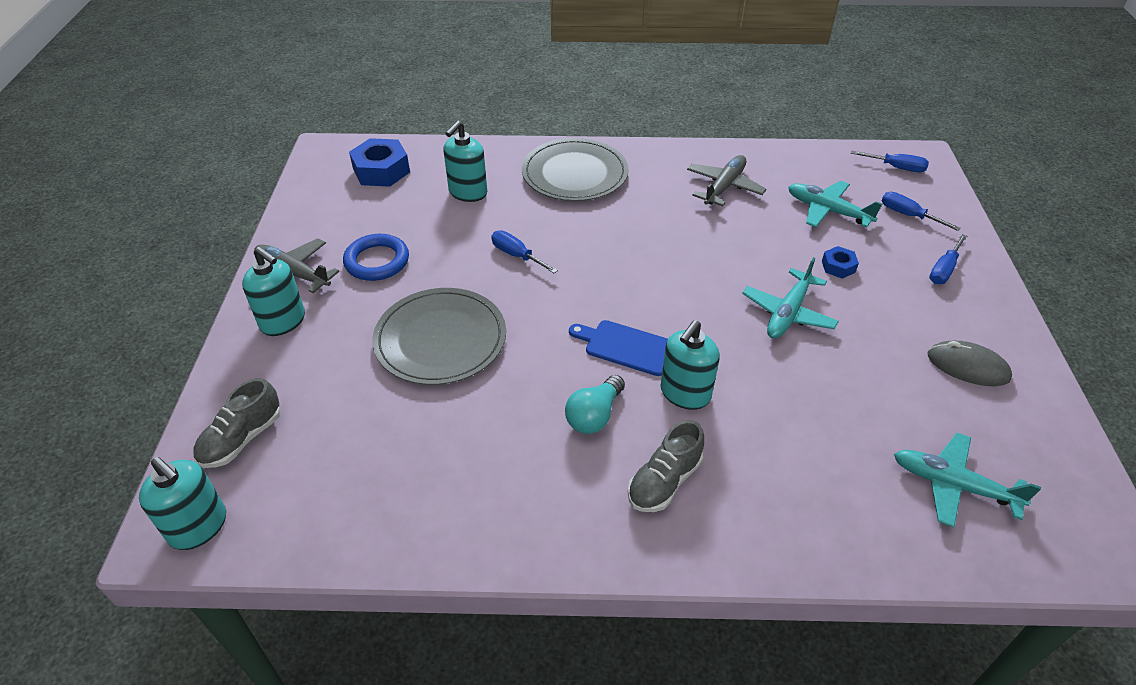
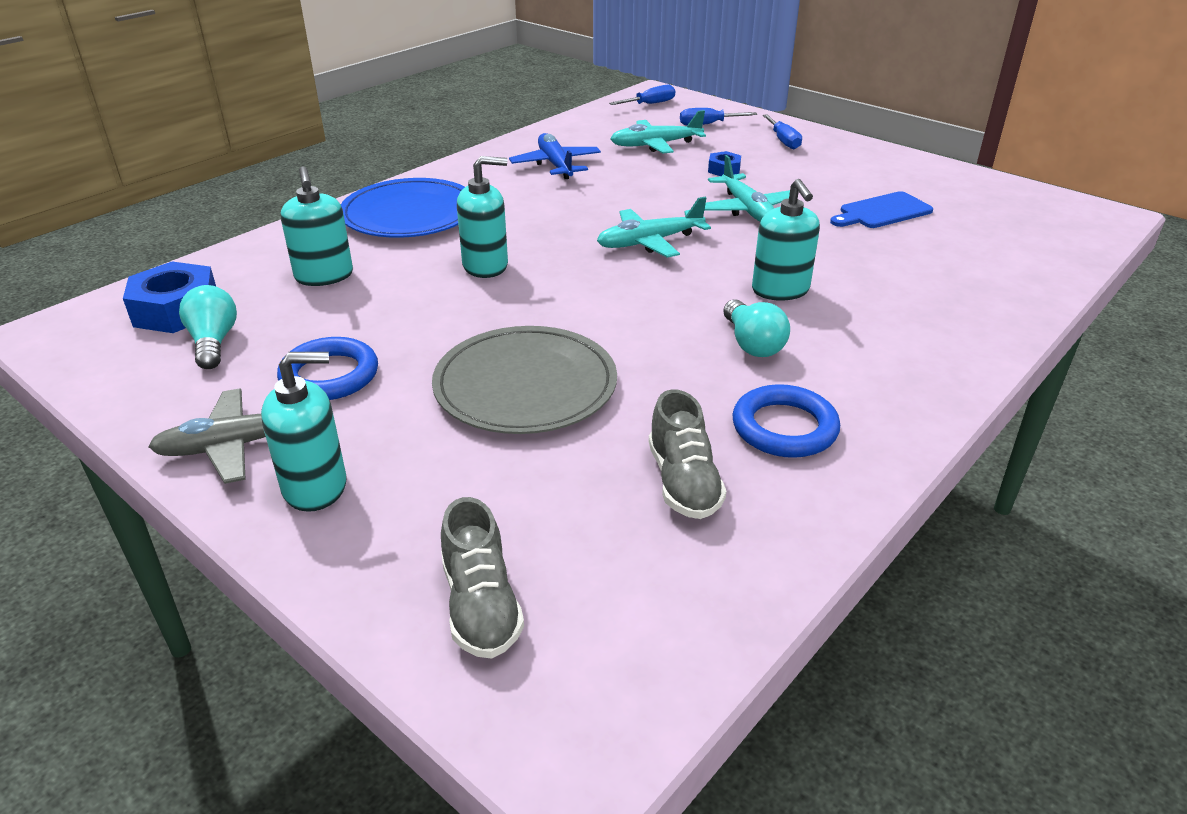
camera: 50 degrees left, 10 degrees down
(198, 527) = (593, 710): turquoise soap dispenser -> turquoise soap dispenser (486, 266)
(366, 203) = (213, 342): none -> turquoise light bulb
(508, 482) = (784, 428): none -> blue ring
(517, 255) = (472, 291): blue screwdriver -> none
(575, 174) = (409, 214): grey plate -> blue plate
(626, 347) = (686, 291): blue cutting board -> blue cutting board (882, 212)
(664, 481) = (872, 345): grey shoe -> grey shoe (683, 482)
(724, 187) = (556, 165): grey plane -> blue plane
(953, 485) = (997, 235): turquoise plane -> turquoise plane (650, 242)
(967, 367) = (889, 178): grey mouse -> none

